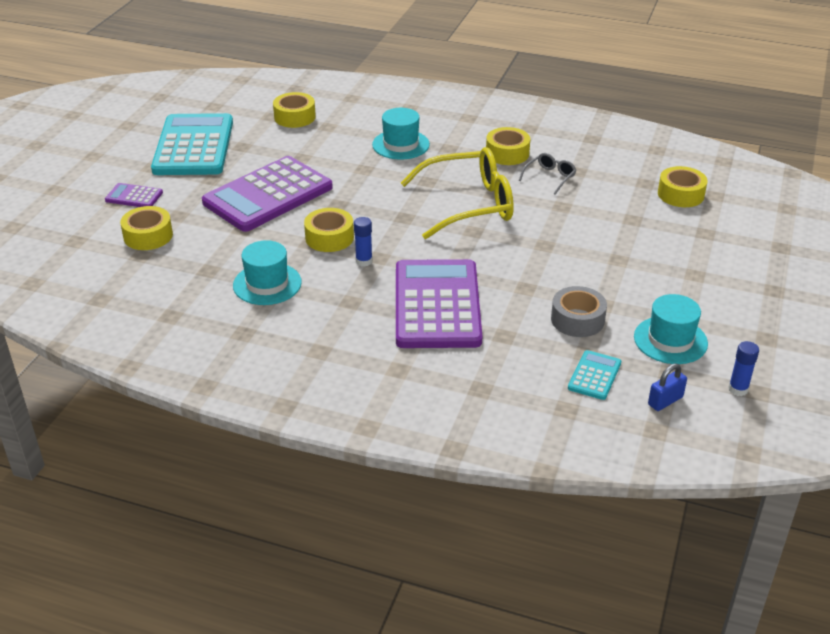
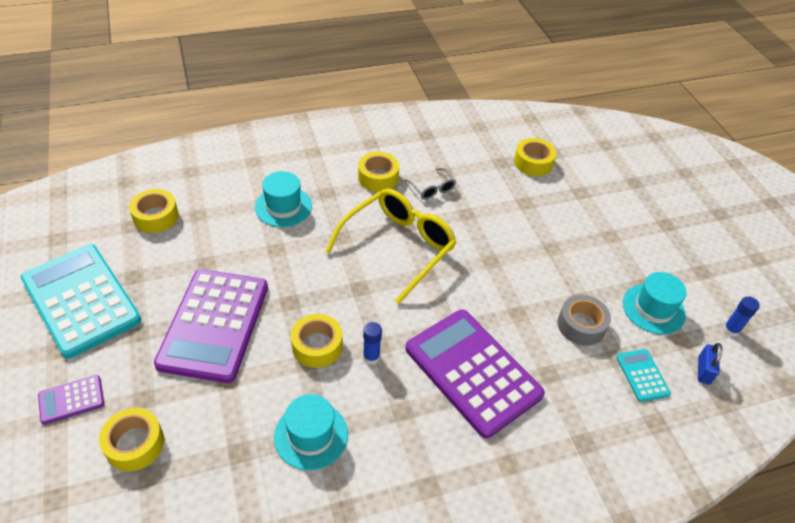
camera: 40 degrees left, 10 degrees up
(549, 177) = (431, 188): grey glasses -> grey glasses turned 150 degrees clockwise

